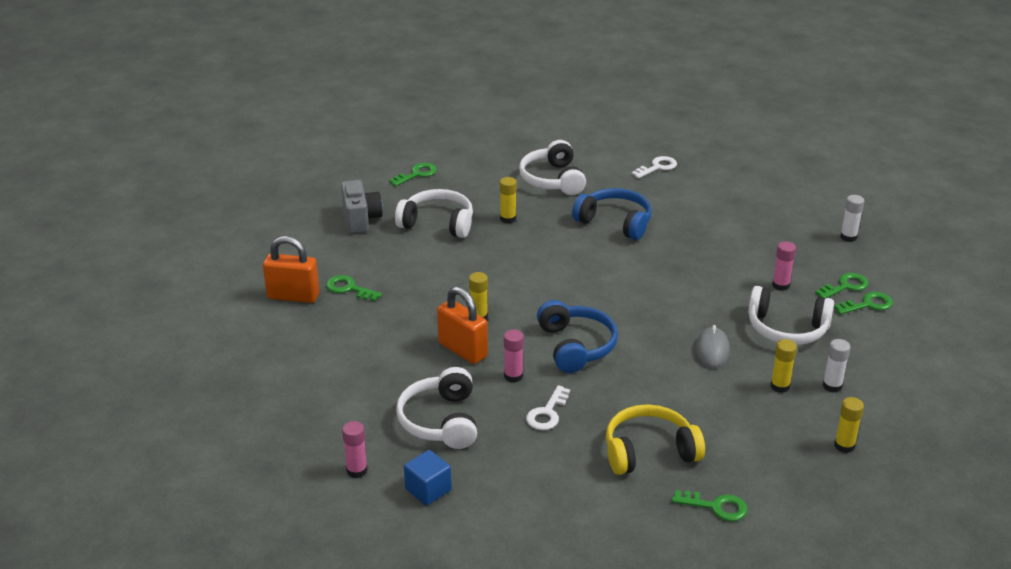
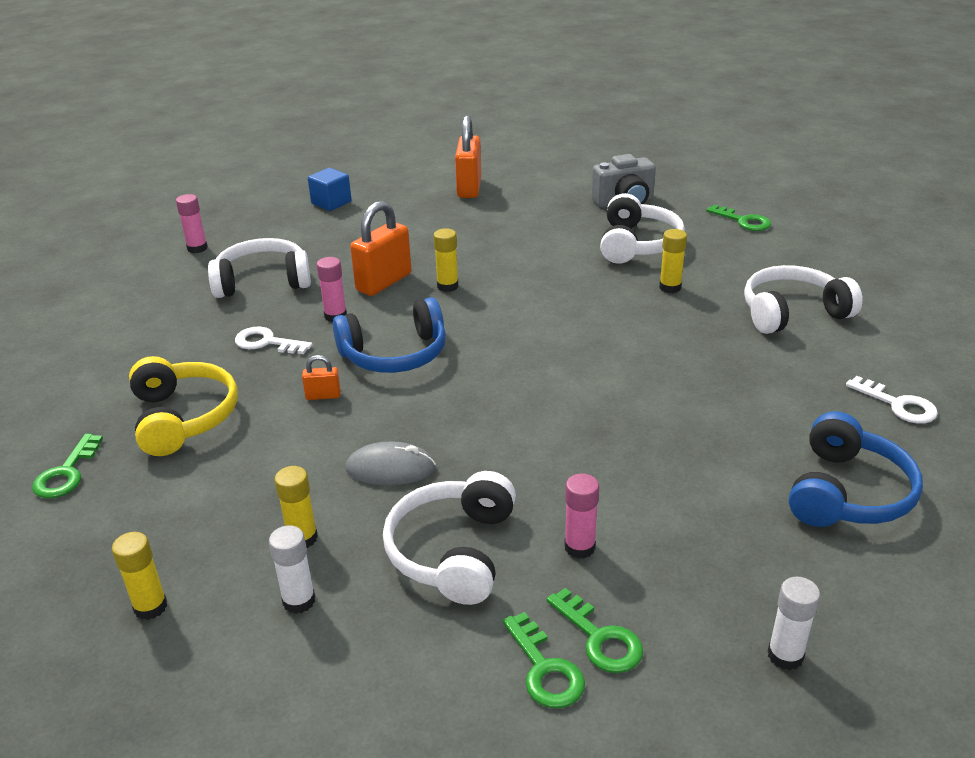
camera: 85 degrees right, 0 degrees up
(349, 288) = (488, 211): green key -> none
(428, 490) = (159, 285): blue cube -> blue cube (331, 203)
(615, 222) = (702, 370): blue headphones -> blue headphones (847, 492)
(627, 381) = (323, 396): none -> orange padlock

